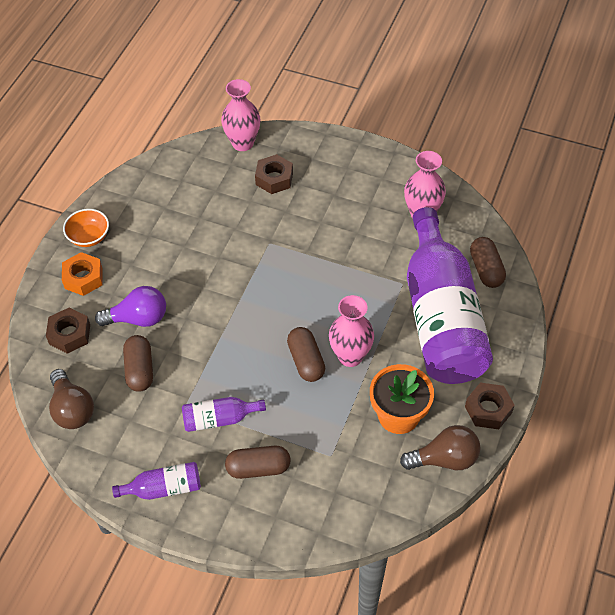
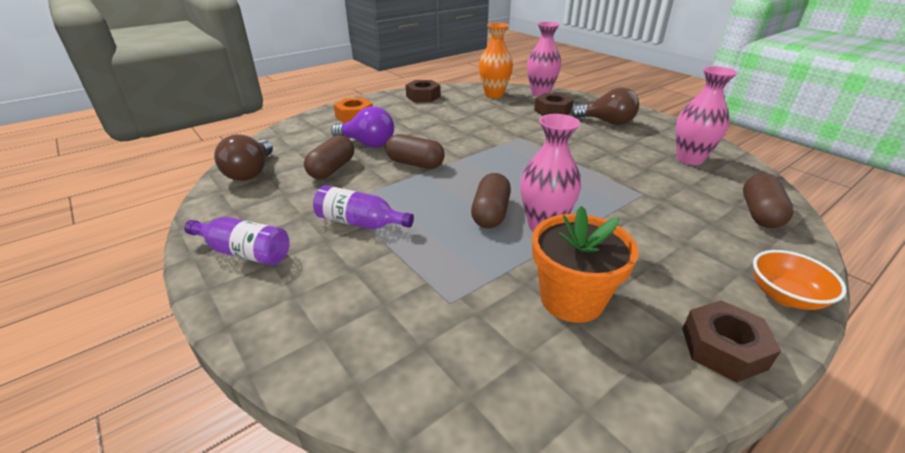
camera: 30 degrees right, 20 degrees down
(69, 334) = (308, 136): brown nut -> brown nut (423, 96)
(89, 237) = (382, 102): orange bowl -> orange bowl (785, 296)
(196, 168) = (494, 95): none -> orange vase
(258, 468) = (354, 277): brown capsule -> brown capsule (415, 164)
(441, 317) = (681, 232): purple bottle -> none
(444, 459) = (618, 381): brown light bulb -> brown light bulb (606, 122)

